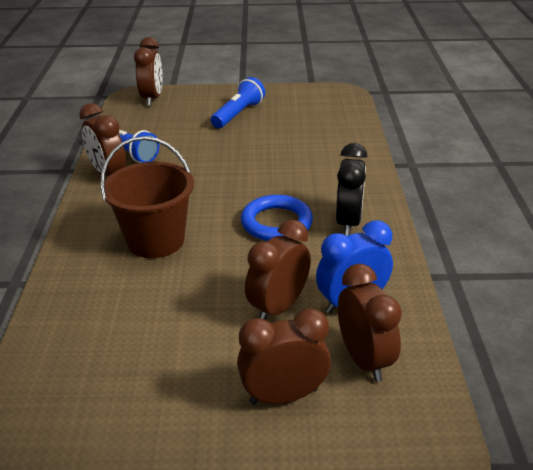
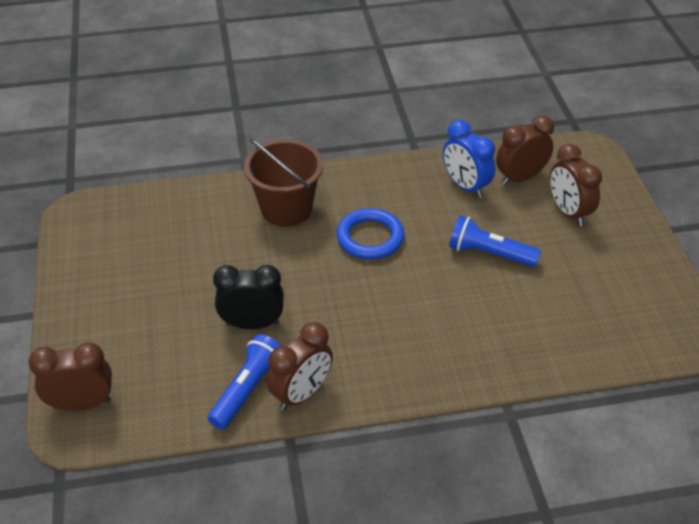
camera: 100 degrees left, 10 degrees up
(156, 240) = (419, 318): brown bucket -> brown bucket (286, 209)
(238, 114) = (137, 299): blue flashlight -> blue flashlight (489, 254)
(278, 307) = (484, 224): brown clock -> none
(348, 222) = (359, 193): black clock -> black clock (252, 324)

